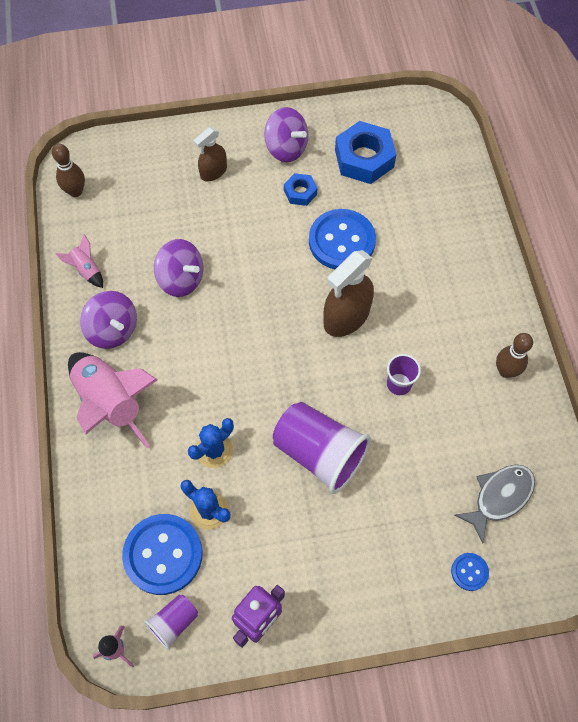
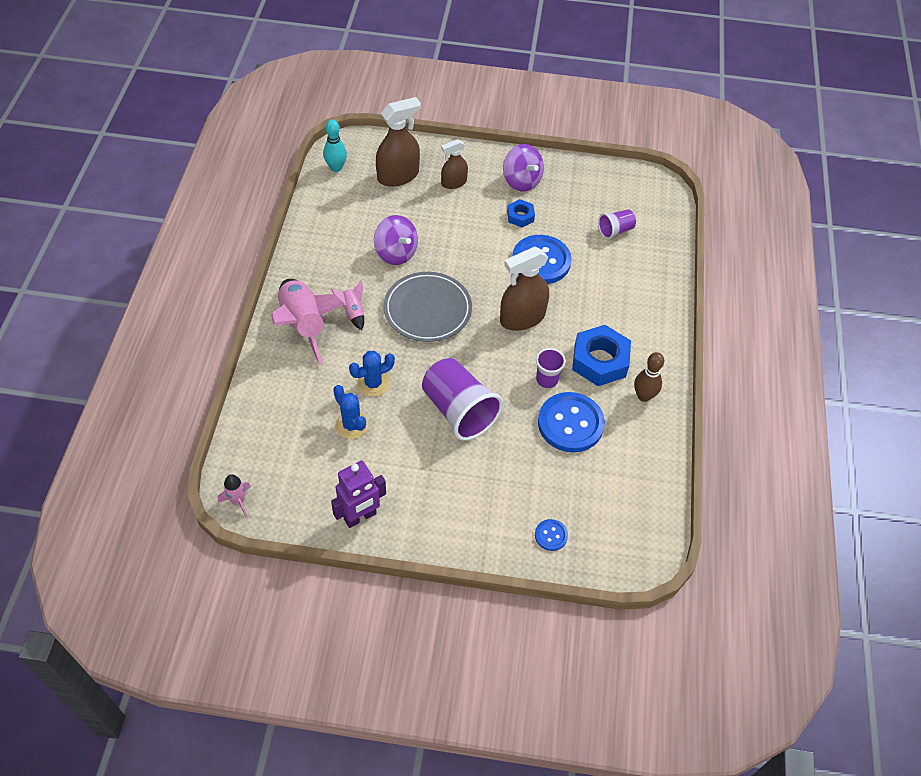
camera: 15 degrees right, 10 degrees down
(75, 191) = (336, 168): brown bowling pin -> turquoise bowling pin
(86, 270) = (322, 226): pink rocket -> pink rocket (353, 312)
(113, 330) = (326, 274): purple spinning top -> none
(149, 181) = (398, 176): none -> brown spray bottle
(163, 554) = (302, 445): blue button -> blue button (570, 423)
(174, 622) = (291, 496): purple cup -> purple cup (615, 230)
(241, 339) = (427, 309): none -> grey plate
(364, 158) = (585, 205): blue nut -> blue nut (600, 361)
(499, 497) = (599, 488): grey fish -> none

